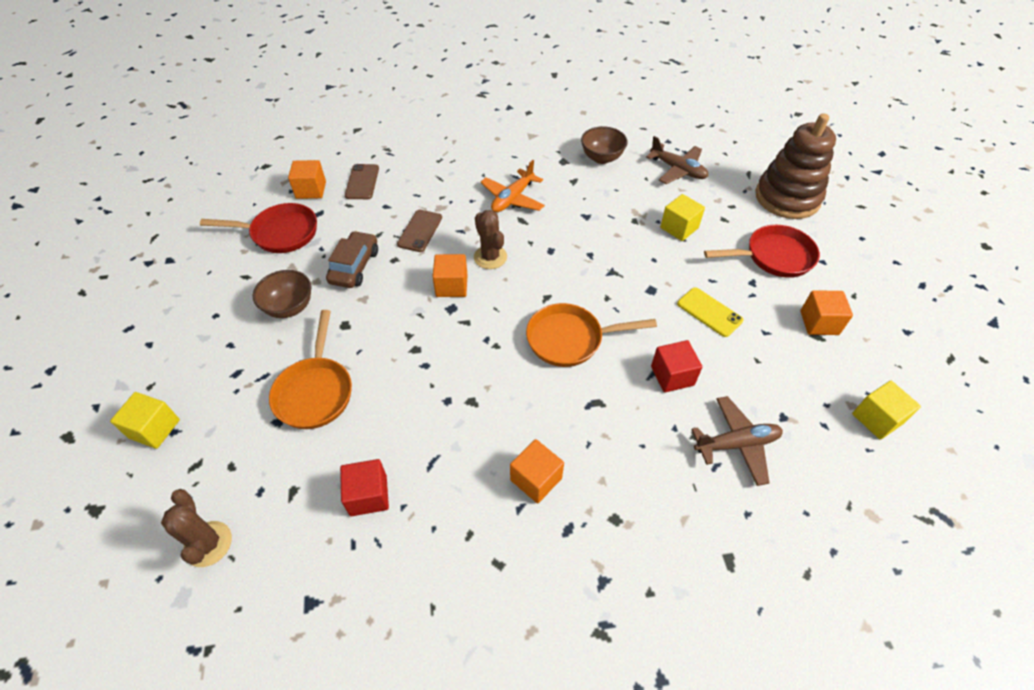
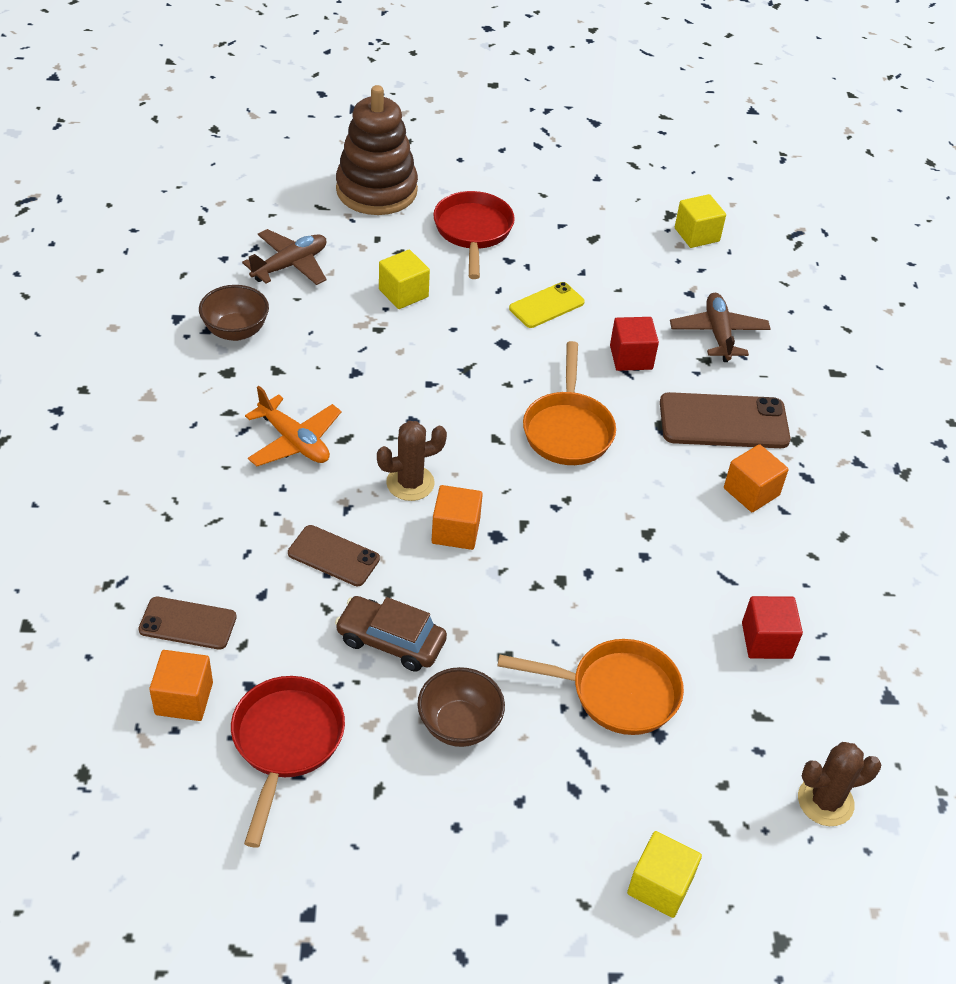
camera: 85 degrees left, 5 degrees down
(618, 453) = (723, 422): none -> brown phone
(819, 323) = (576, 231): orange cube -> none

